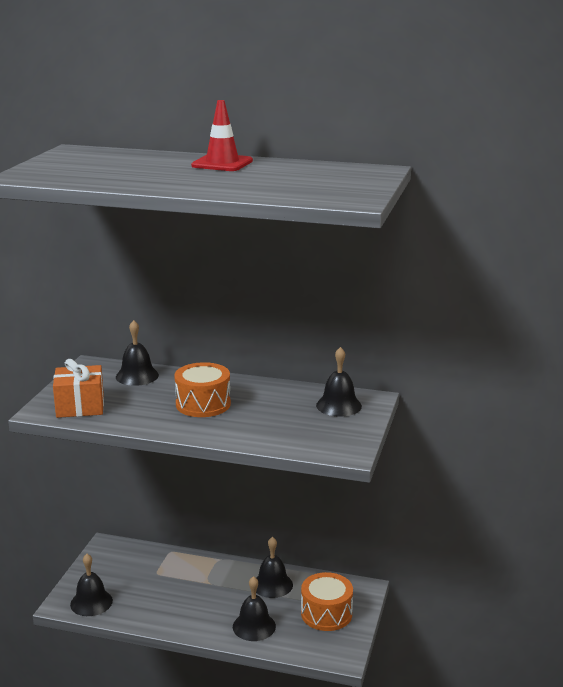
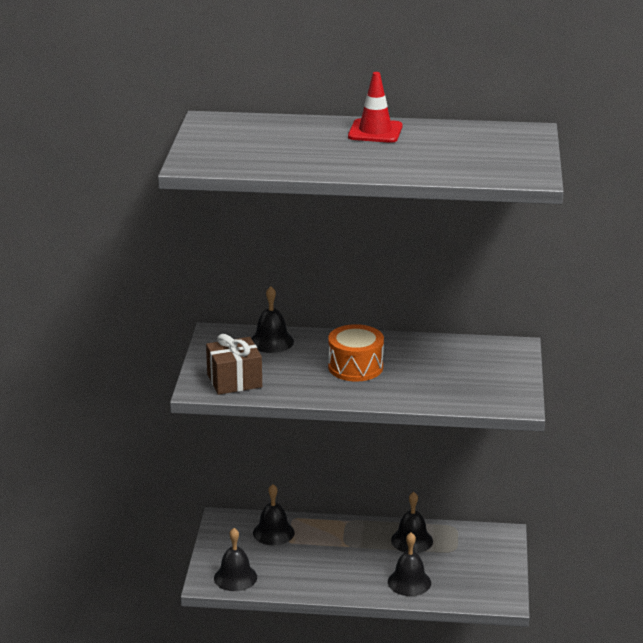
camera: 10 degrees left, 5 degrees up
(80, 406) = (234, 381): orange gift -> brown gift
(326, 614) = (475, 562): orange drum -> none
(338, 405) = (488, 356): black bell -> black bell (273, 532)

